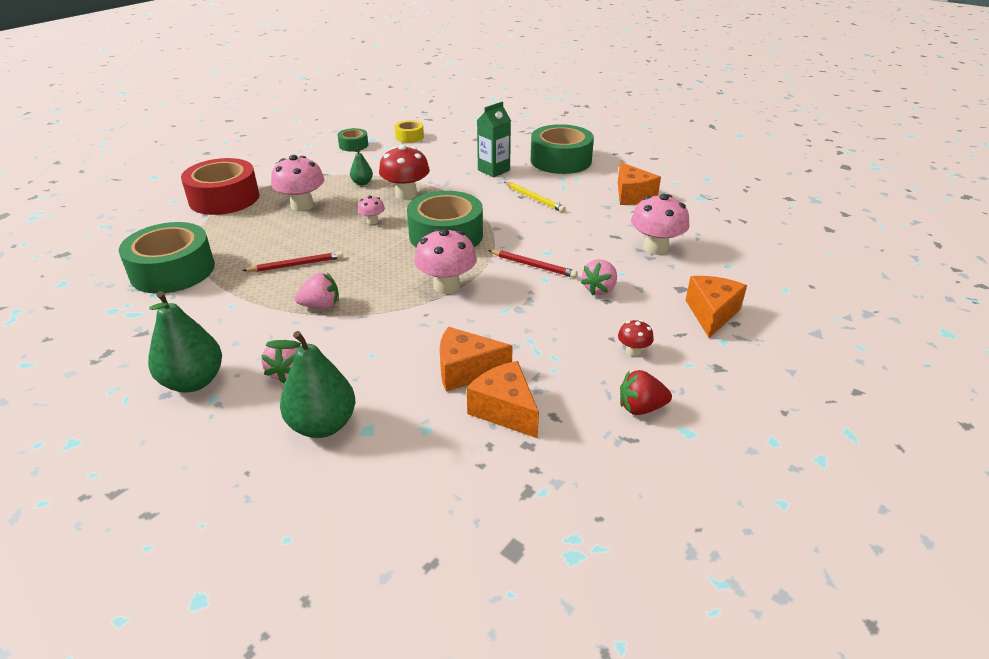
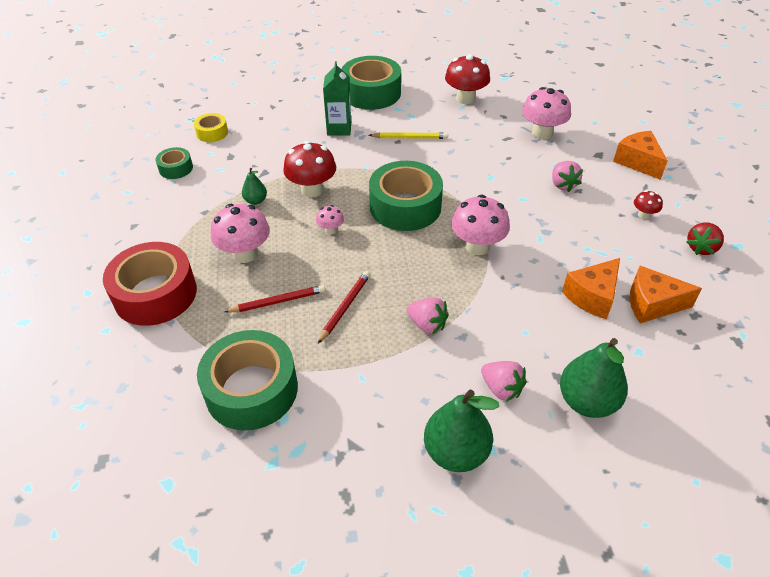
camera: 45 degrees left, 10 degrees up
(321, 306) = (427, 324): pink strawberry -> pink strawberry turned 90 degrees clockwise
(533, 266) = (500, 193): red pencil -> red pencil (278, 301)
(632, 195) = (465, 98): orange cheese -> red mushroom

